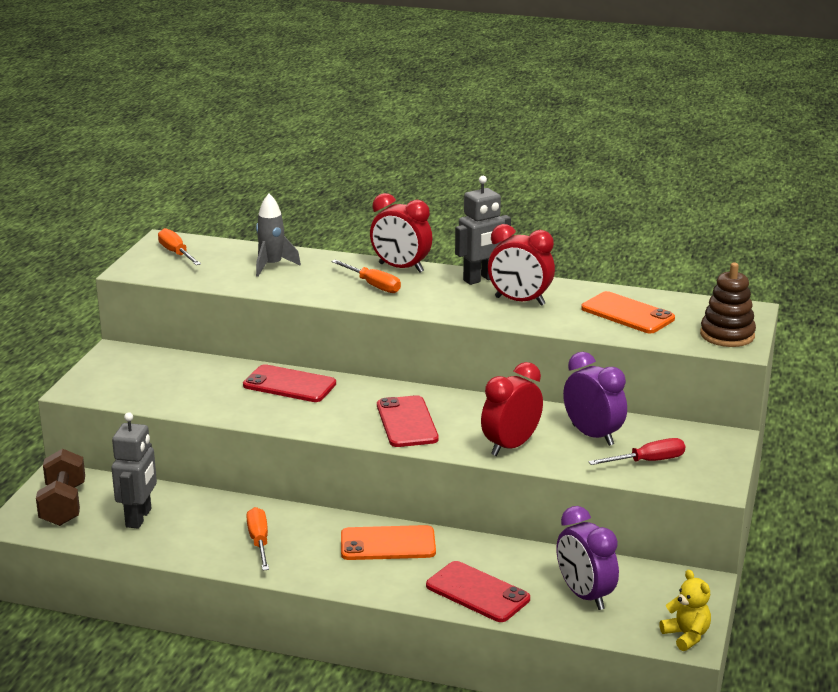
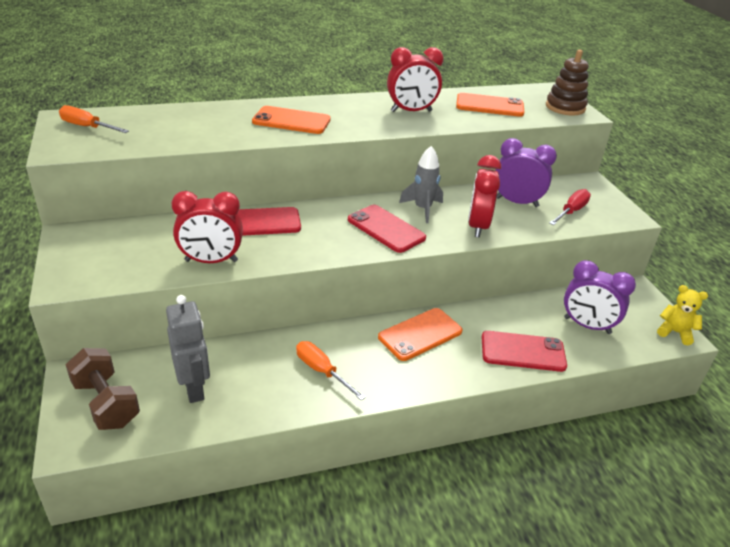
camera: 35 degrees left, 10 degrees up
(272, 266) = (189, 121): grey rocket -> grey rocket (422, 209)
(373, 285) = (291, 121): orange screwdriver -> orange phone
(401, 268) = (295, 103): red clock -> red clock (211, 261)
(481, 279) = (363, 101): grey robot -> none

